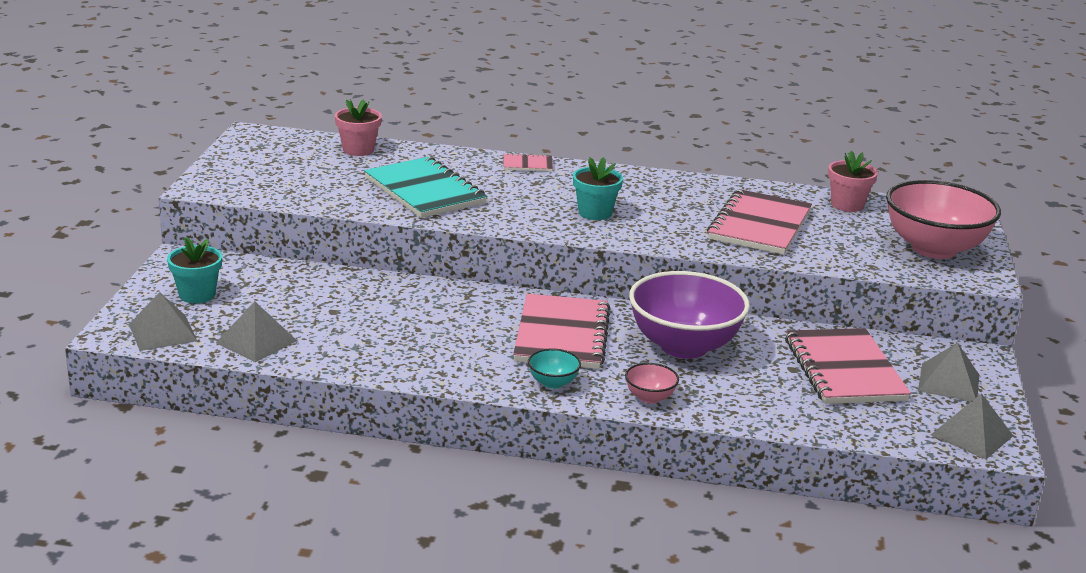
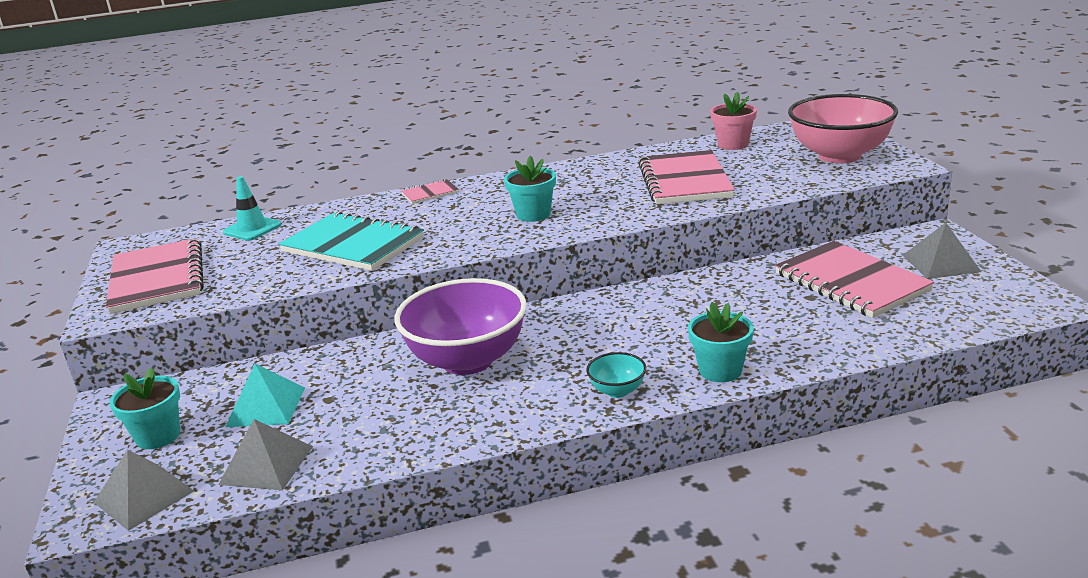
camera: 20 degrees left, 0 degrees up
(285, 301) = (266, 407): none -> turquoise pyramid
(358, 150) = (252, 229): pink flower pot -> turquoise traffic cone
(561, 335) = (580, 340): pink notebook -> pink notebook (157, 279)
(650, 397) = (720, 370): pink bowl -> turquoise flower pot
(684, 346) = (699, 311): purple bowl -> purple bowl (467, 360)
(971, 435) = (1013, 300): grey pyramid -> none

